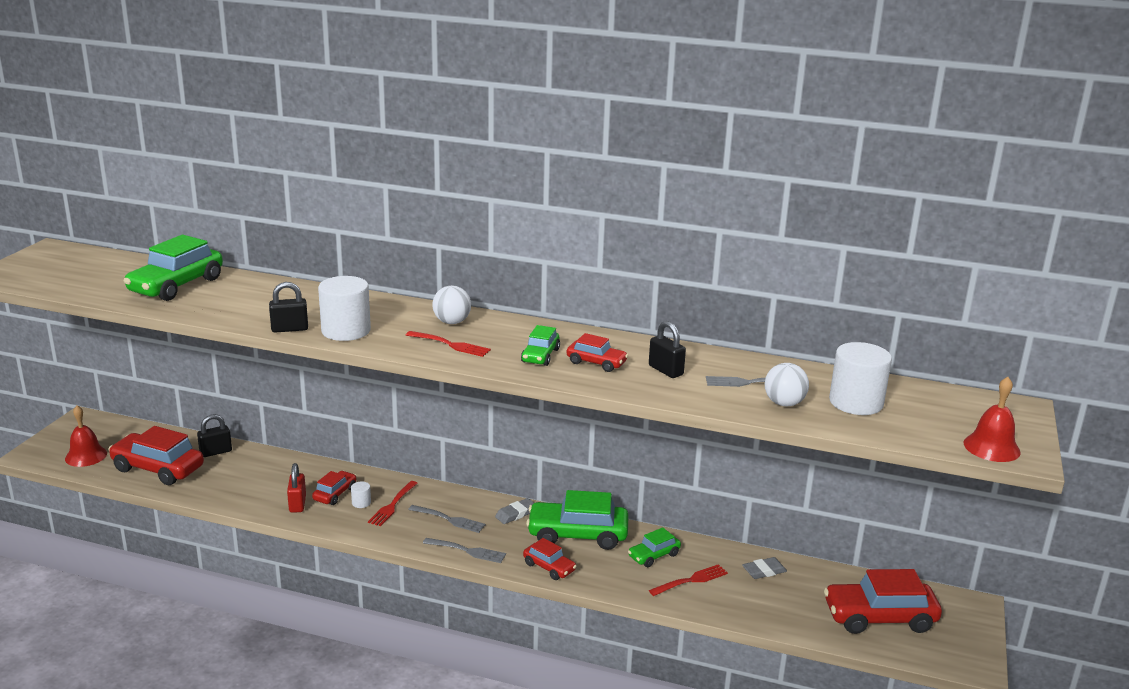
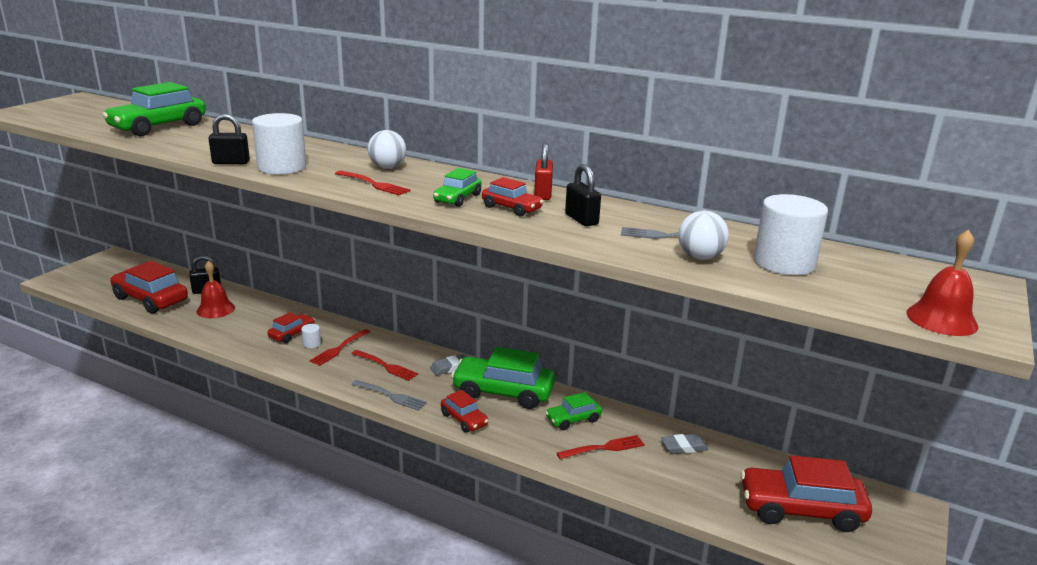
camera: 10 degrees right, 0 degrees up
(86, 456) = (97, 284): red bell -> red bell (215, 309)
(297, 504) = (254, 339): red padlock -> red padlock (543, 194)
(448, 519) = (385, 366): grey fork -> red fork

